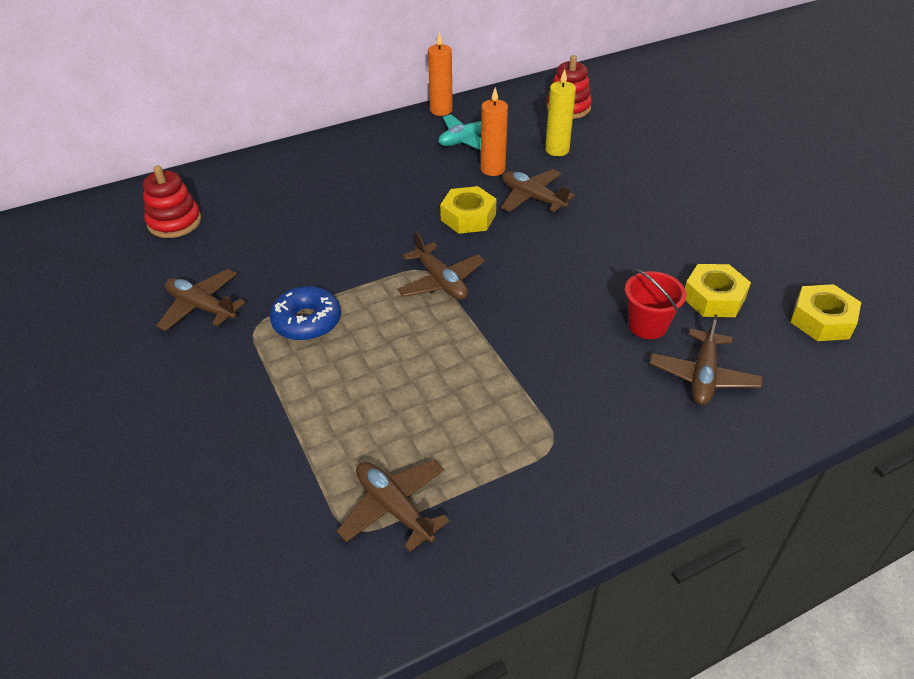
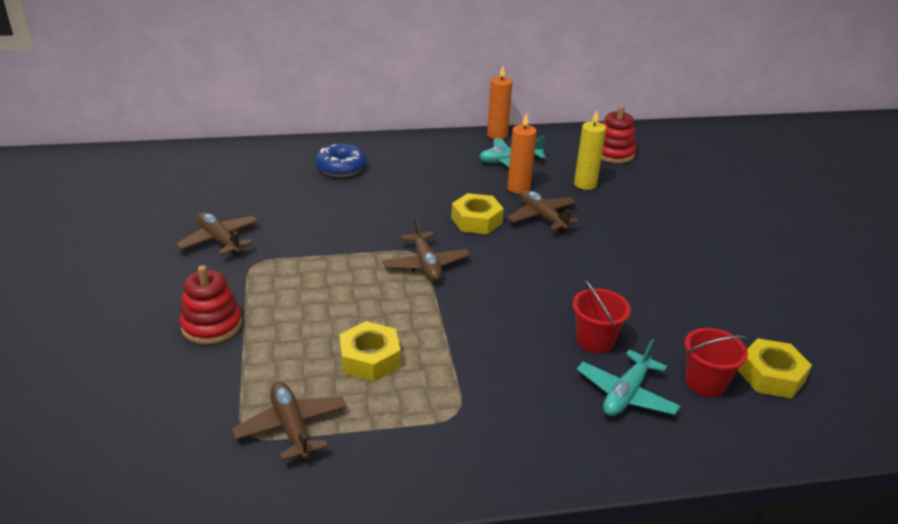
camera: 15 degrees right, 10 degrees down
(174, 222) = (233, 175): red stacking toy -> red stacking toy (212, 325)
(307, 321) = (297, 270): blue donut -> blue donut (341, 167)
(703, 376) = (626, 394): brown plane -> turquoise plane
(713, 298) = (671, 332): yellow nut -> yellow nut (370, 359)
(768, 344) = (705, 383): none -> red bucket

